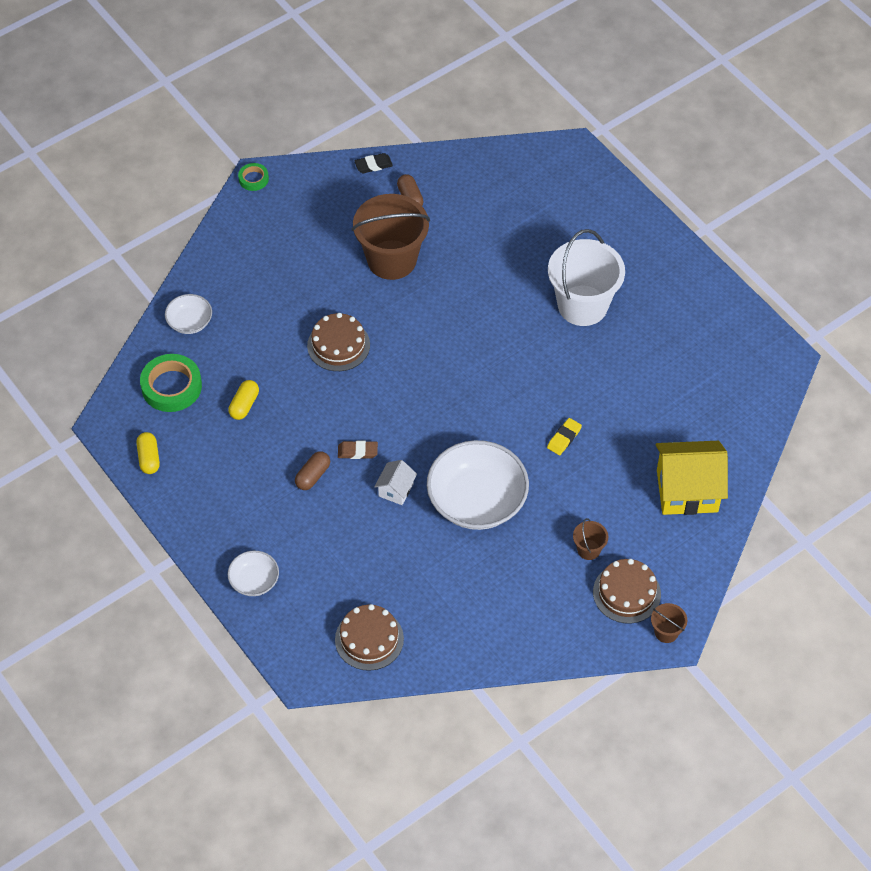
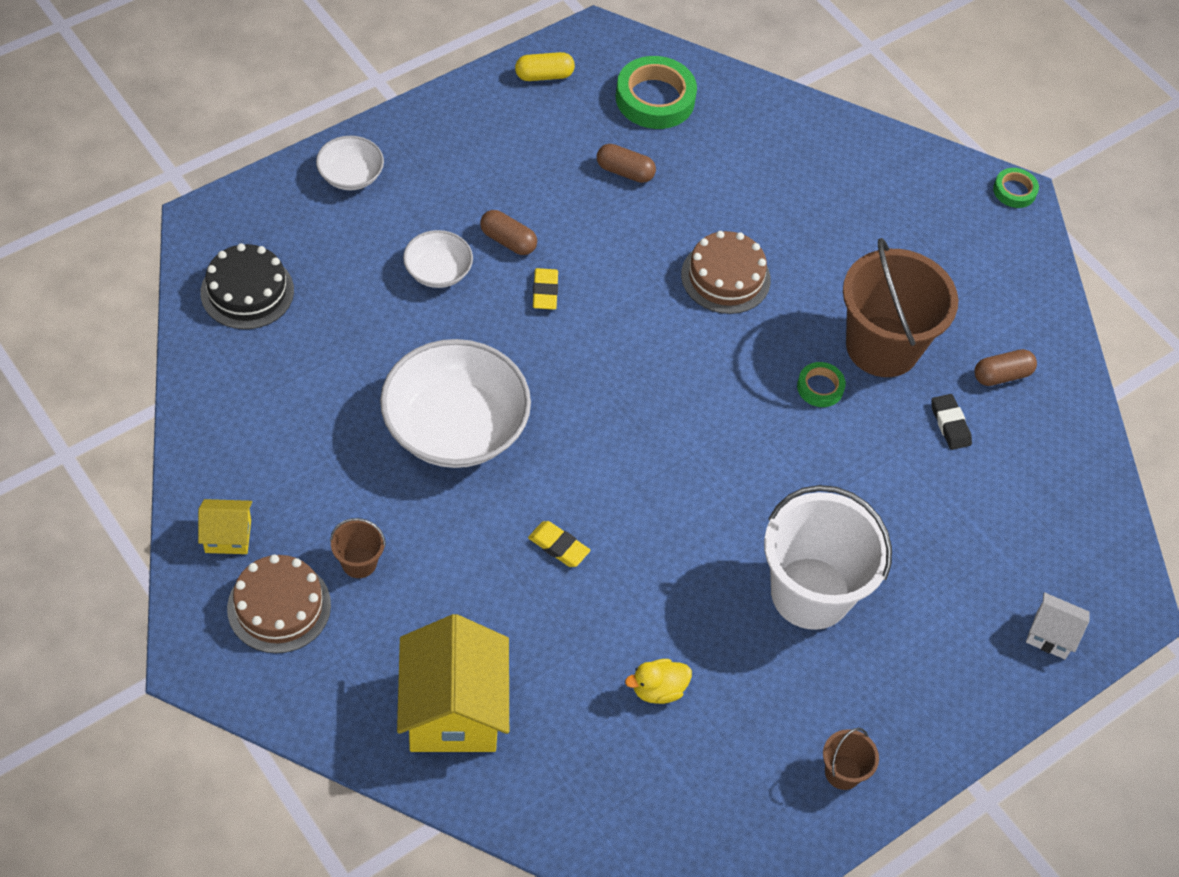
camera: 85 degrees right, 0 degrees up
(190, 322) = (760, 118): white bowl -> white bowl (438, 271)
(244, 405) = (625, 172): yellow capsule -> brown capsule
(357, 451) = (545, 291): brown eraser -> yellow eraser
(369, 639) = (247, 291): brown cake -> black cake
(373, 165) = (1060, 332): black eraser -> black eraser (950, 424)
(396, 490) = (479, 332): white house -> white house (1051, 635)
(427, 295) = (820, 387): none -> green tape
(577, 628) = (228, 536): none -> yellow house
(658, 384) = (658, 689): none -> yellow duck
(666, 632) = (205, 654): brown bucket -> brown bucket (842, 772)

